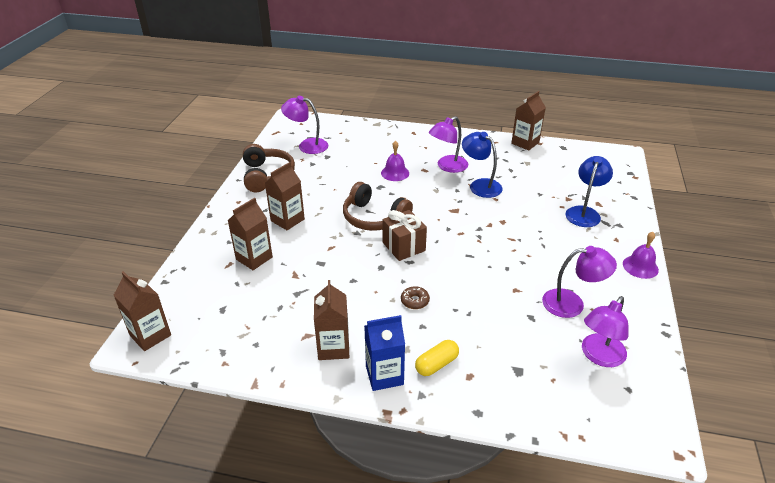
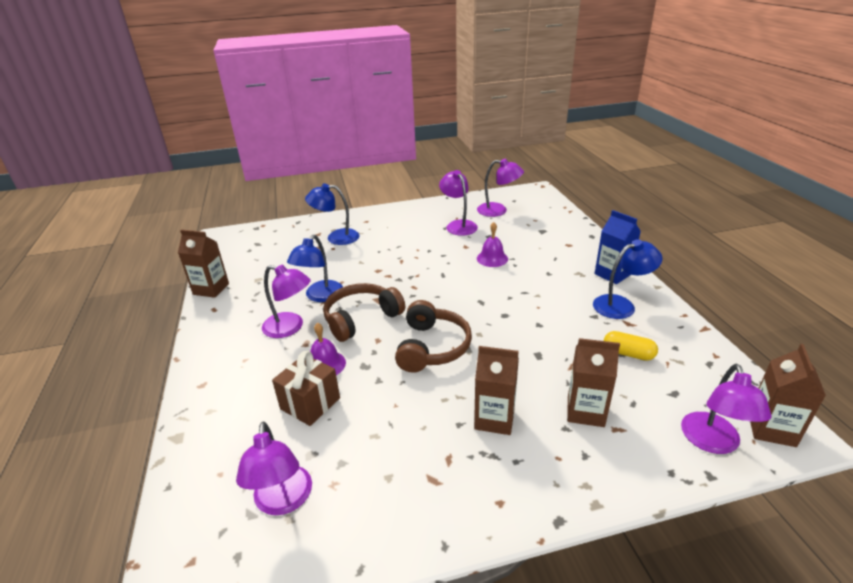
camera: 115 degrees left, 5 degrees down
(176, 298) = (712, 442): none -> purple lamp
(267, 175) = (407, 506): brown headphones -> brown headphones (361, 318)
(333, 347) = (621, 305): brown carton -> blue lamp
(403, 247) = (463, 312): brown gift -> brown gift (310, 403)
(415, 301) = (526, 284): brown donut -> none
(436, 364) = (575, 258): yellow capsule -> yellow capsule (628, 353)
(640, 266) = (393, 209): purple bell -> purple bell (492, 258)

